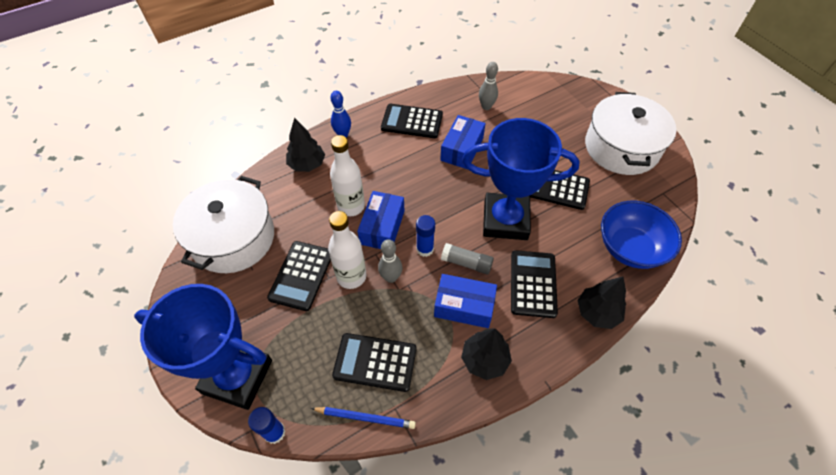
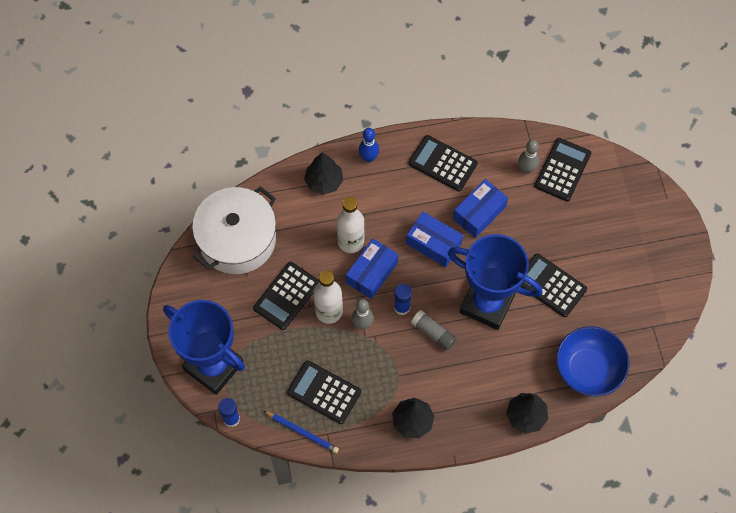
camera: 20 degrees right, 10 degrees up
(464, 306) = (414, 371): blue box -> blue box (433, 243)
(533, 284) = (483, 372): black calculator -> black calculator (562, 170)
(621, 147) = (640, 263): white pot -> none

